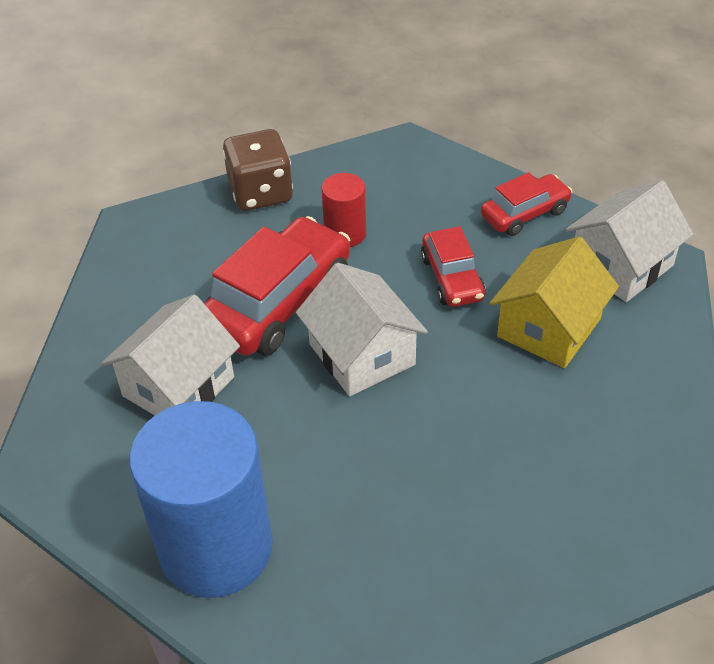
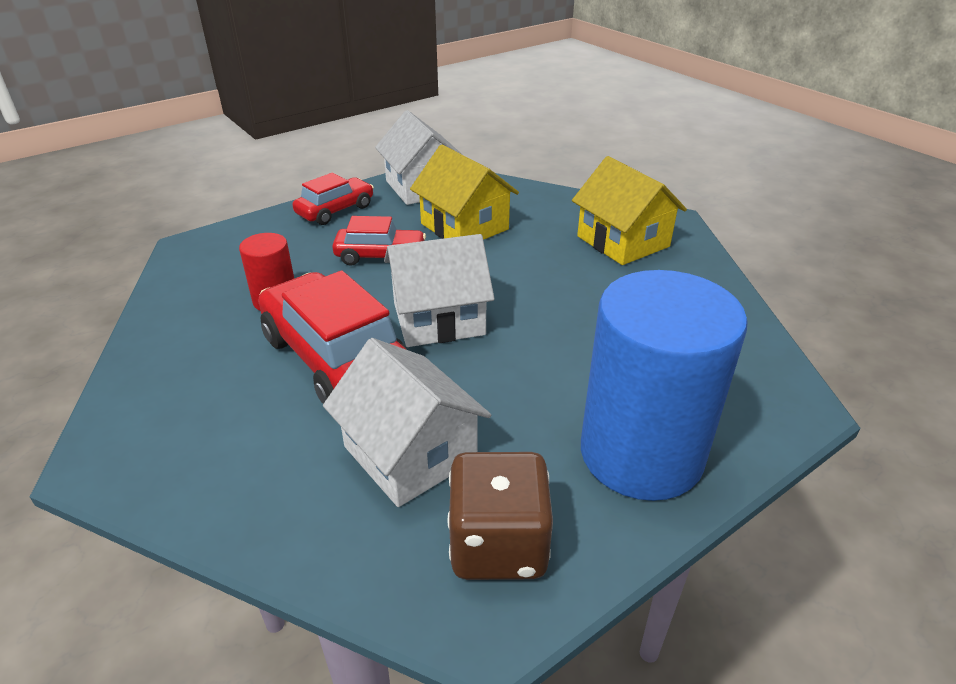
camera: 75 degrees left, 10 degrees down
(260, 193) = (159, 344): brown dice -> brown dice (498, 545)
(524, 214) = (335, 210): red car -> red car turned 60 degrees clockwise
(596, 487) = (623, 241): none -> yellow house

